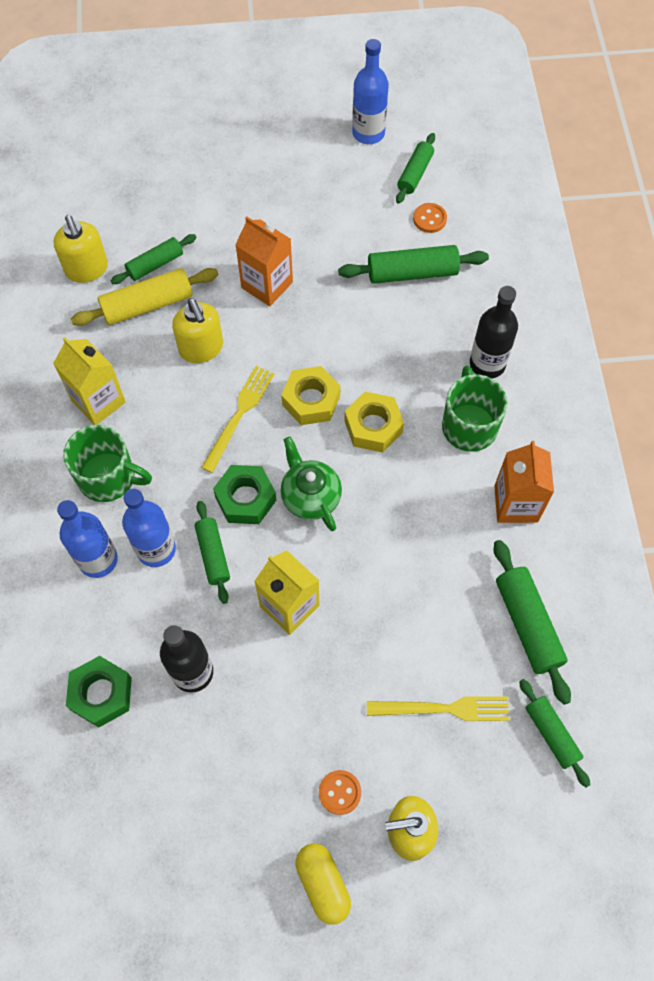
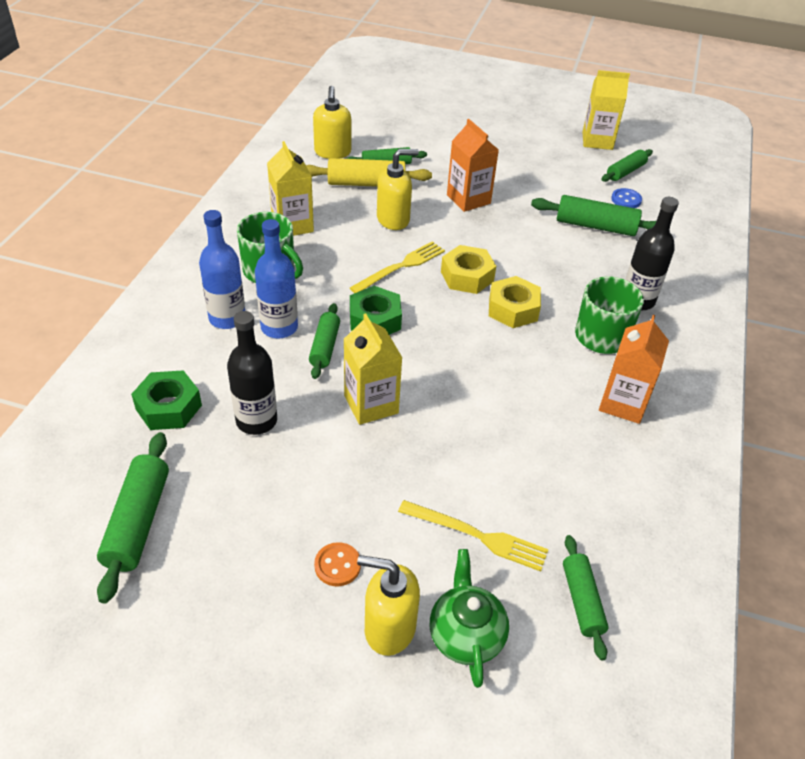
camera: 20 degrees right, 20 degrees down
(201, 348) = (393, 219): yellow soap dispenser -> yellow soap dispenser turned 105 degrees counterclockwise
(310, 496) = (432, 336): green teapot -> green teapot (466, 634)
(323, 884) = (276, 638): yellow capsule -> none
(368, 133) = (597, 141): blue bottle -> yellow carton
(429, 219) = (626, 200): orange button -> blue button
(528, 624) = (595, 499): green rolling pin -> green rolling pin (138, 522)

